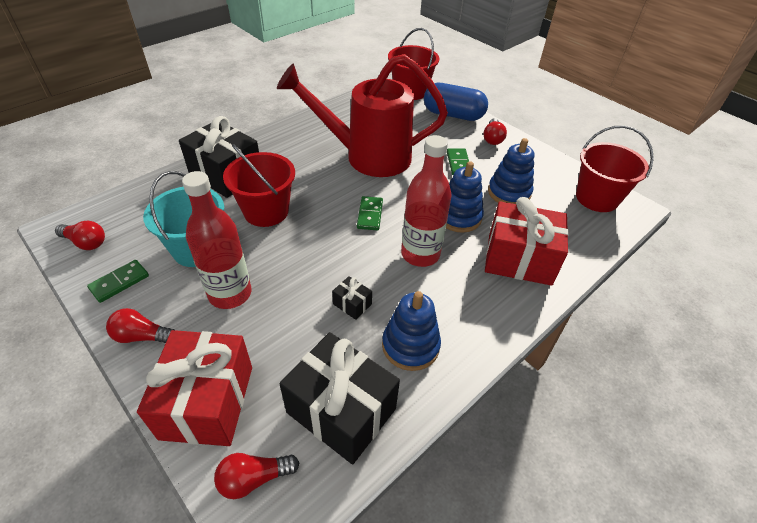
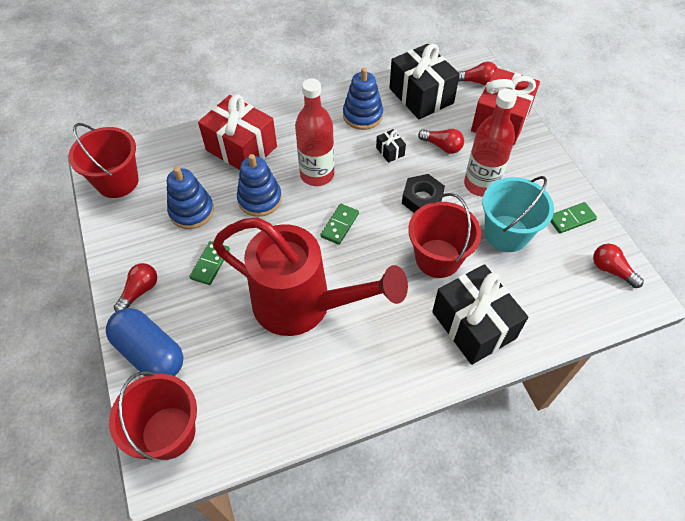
camera: 155 degrees left, 10 degrees up
(142, 336) = (546, 170): red light bulb -> red light bulb (442, 146)
(296, 259) = (422, 199): none -> black nut

